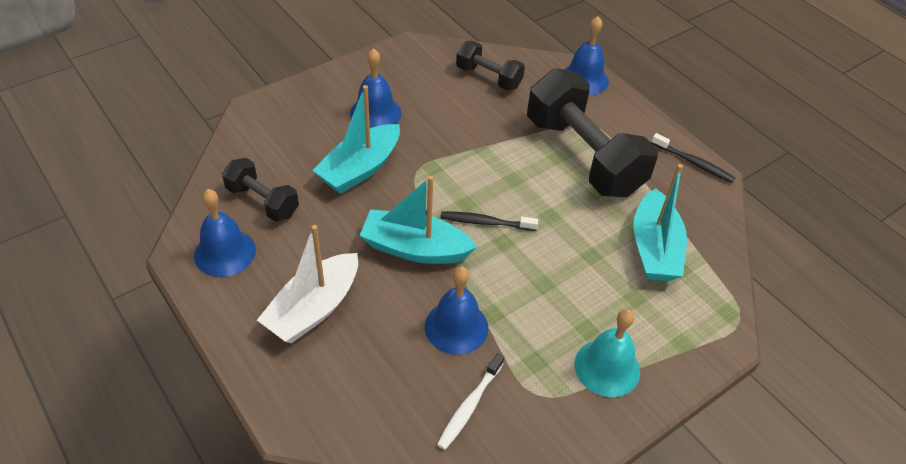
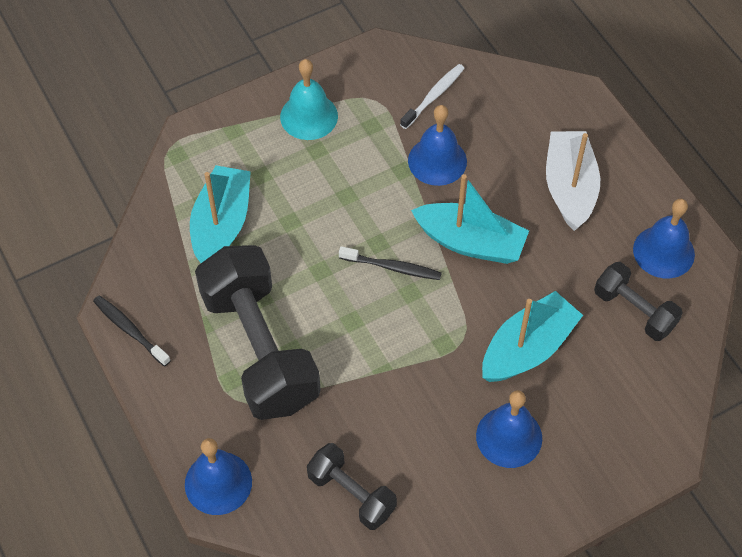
camera: 170 degrees left, 10 degrees up
(313, 309) = (569, 187): white boat -> white boat turned 45 degrees counterclockwise

